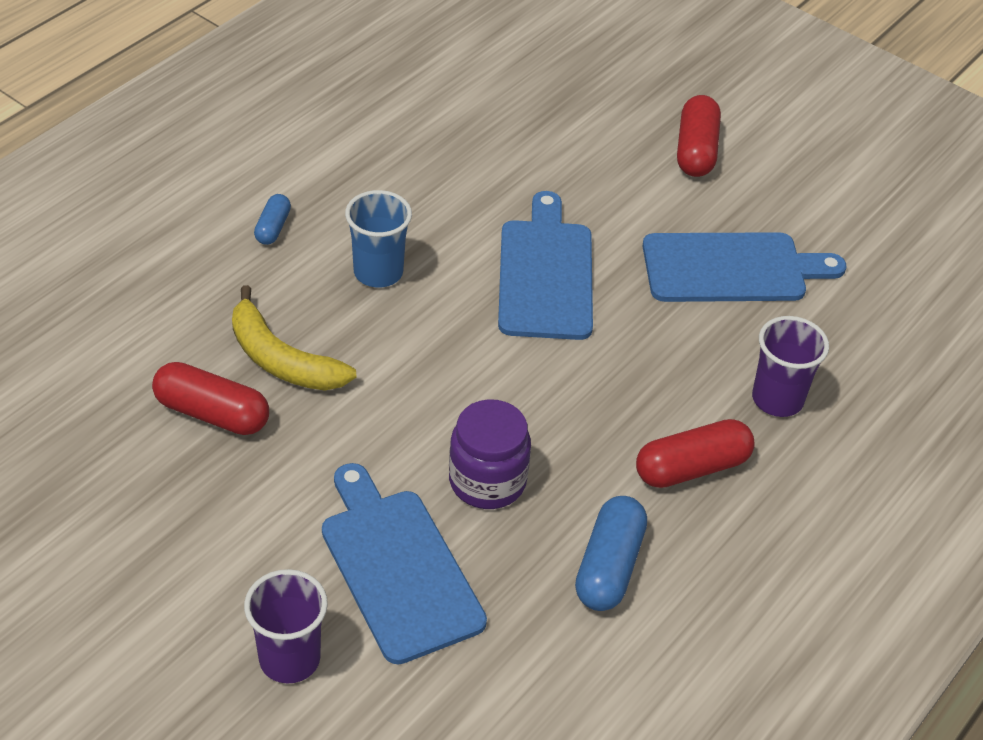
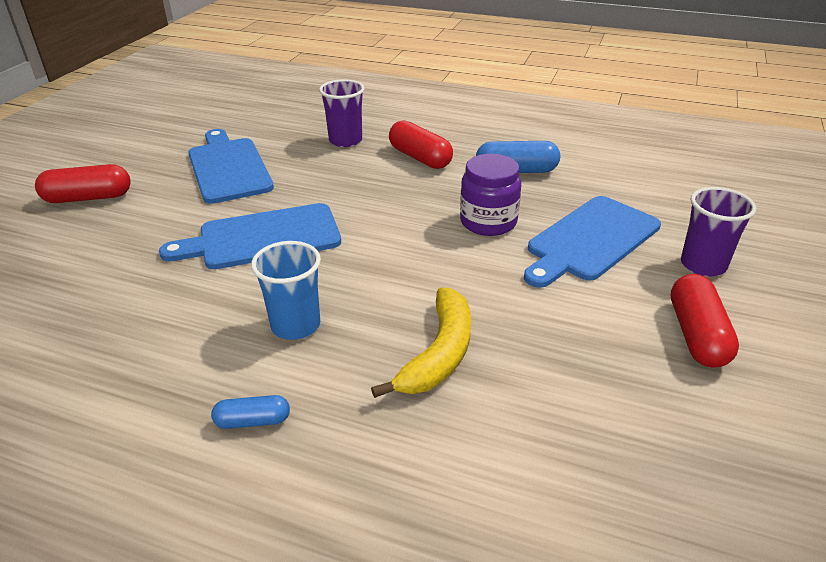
camera: 105 degrees left, 10 degrees down
(212, 413) = (532, 377): red capsule -> red capsule (697, 335)

